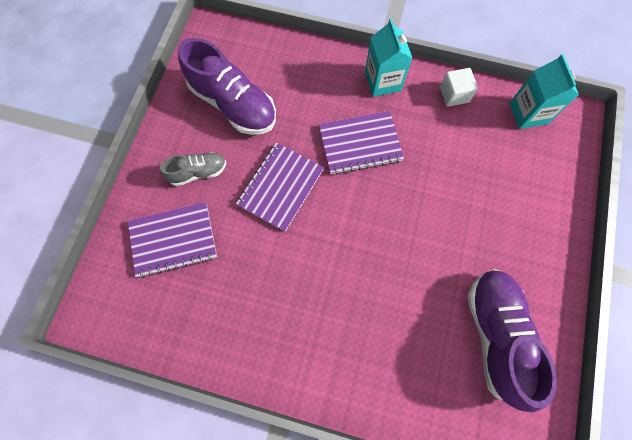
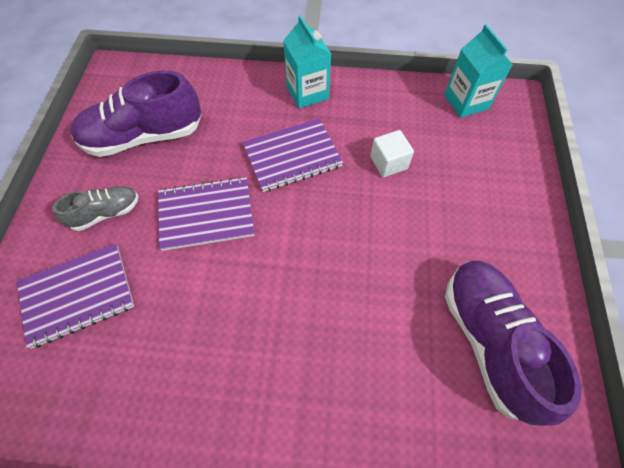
camera: 10 degrees left, 10 degrees down
(233, 104) = (144, 136): purple shoe -> purple shoe turned 135 degrees clockwise
(280, 187) = (206, 214): purple notebook -> purple notebook turned 60 degrees clockwise
(454, 94) = (385, 95): white cube -> white cube (388, 163)

